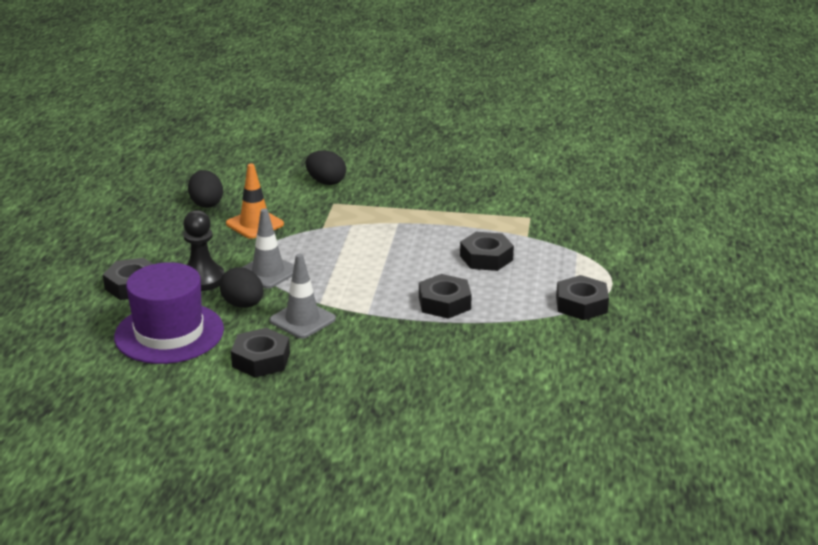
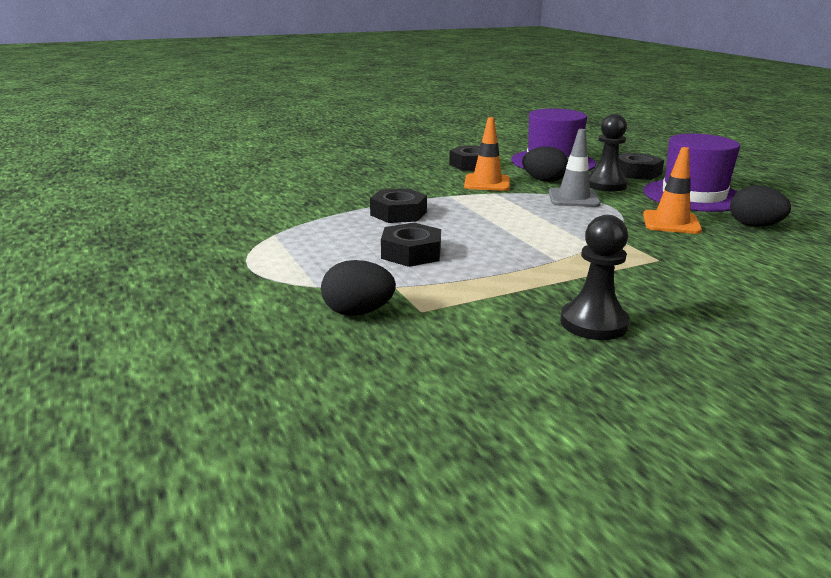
camera: 145 degrees right, 5 degrees down
(166, 242) = (693, 196): none -> purple hat
(302, 320) = (487, 183): grey traffic cone -> orange traffic cone
(326, 182) = (722, 278): black egg -> black egg (358, 312)
(448, 184) = (593, 323): none -> black pawn
(581, 304) = (268, 240): black nut -> none

